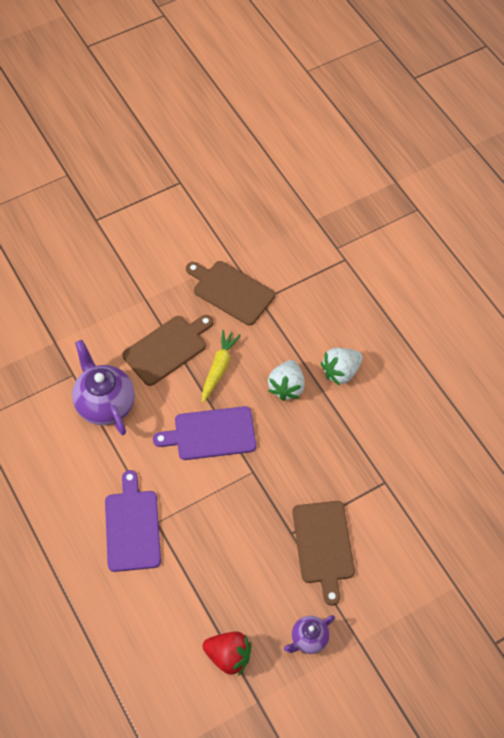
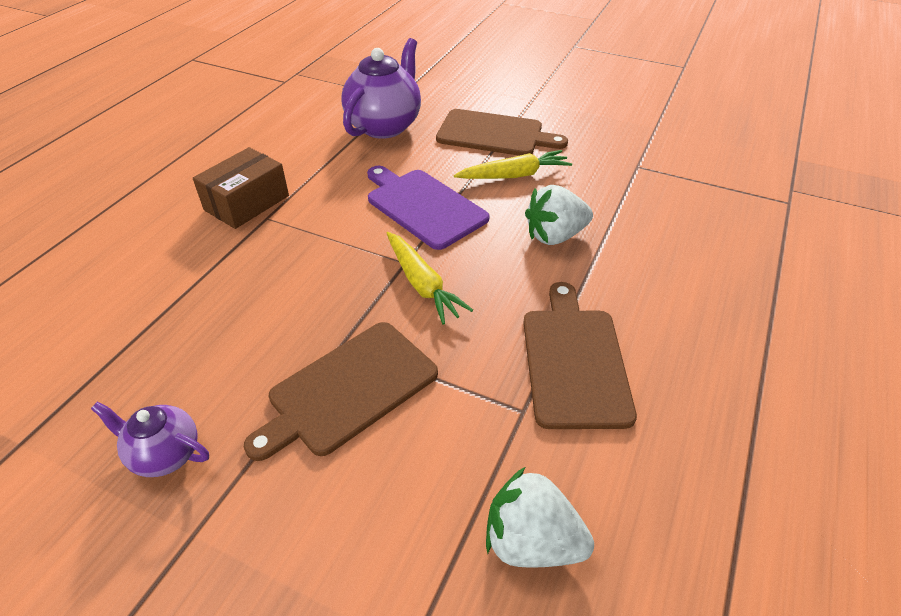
camera: 55 degrees right, 15 degrees down
(132, 526) = (247, 203): purple cutting board -> brown box
(229, 656) = (93, 370): red strawberry -> none
(231, 291) = (617, 143): brown cutting board -> brown cutting board (574, 360)
(276, 474) = (422, 284): none -> yellow carrot
(341, 372) = (637, 273): white strawberry -> white strawberry (531, 541)

